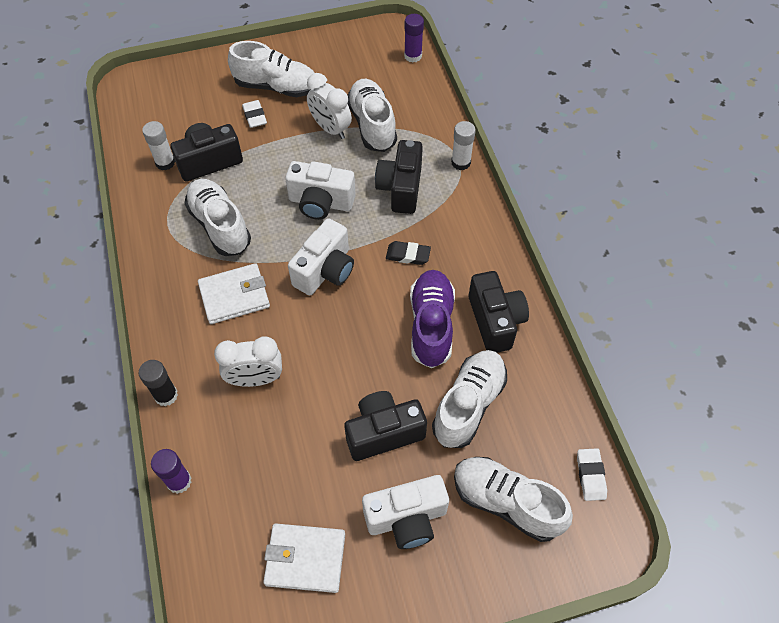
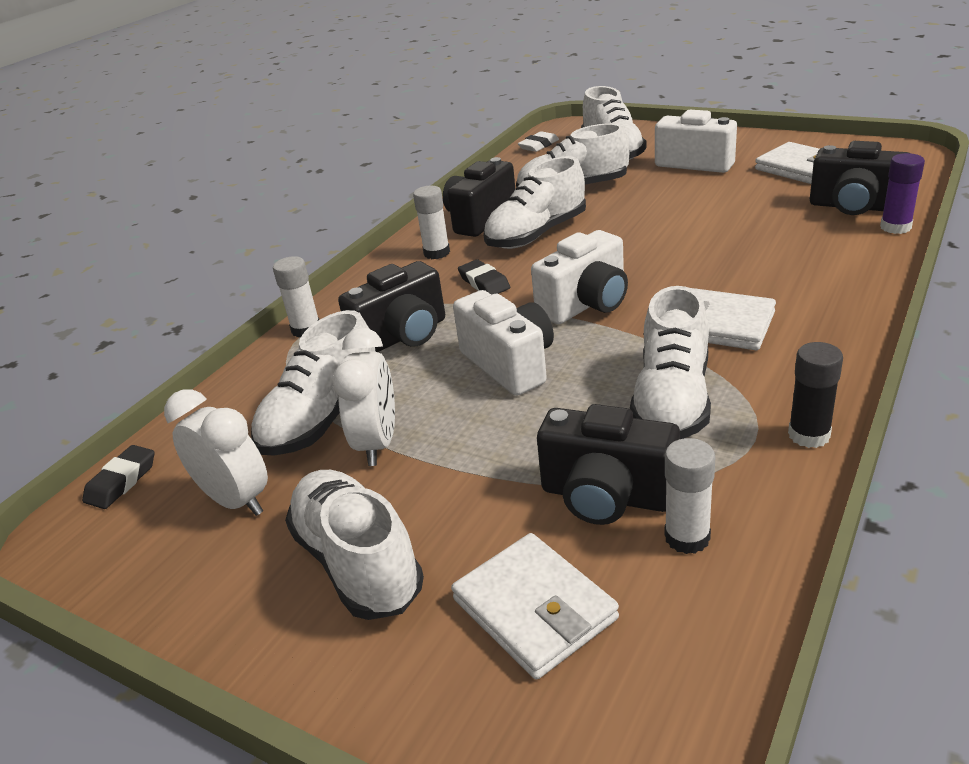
camera: 130 degrees left, 25 degrees down
(166, 395) = (874, 280): black glue stick -> black glue stick (809, 435)
(198, 109) = (534, 609): none -> white wallet
(255, 116) = (455, 529): white eraser -> none
(255, 379) = (755, 259): white clock -> white clock (236, 500)
(325, 270) = (586, 304): white camera -> white camera turned 150 degrees clockwise
(383, 433) = (663, 198): black camera -> black camera (855, 207)
(413, 56) = (121, 481): purple glue stick -> black eraser
(431, 325) = (536, 234): purple shoe -> white shoe
(475, 265) = (436, 253): none -> white glue stick

